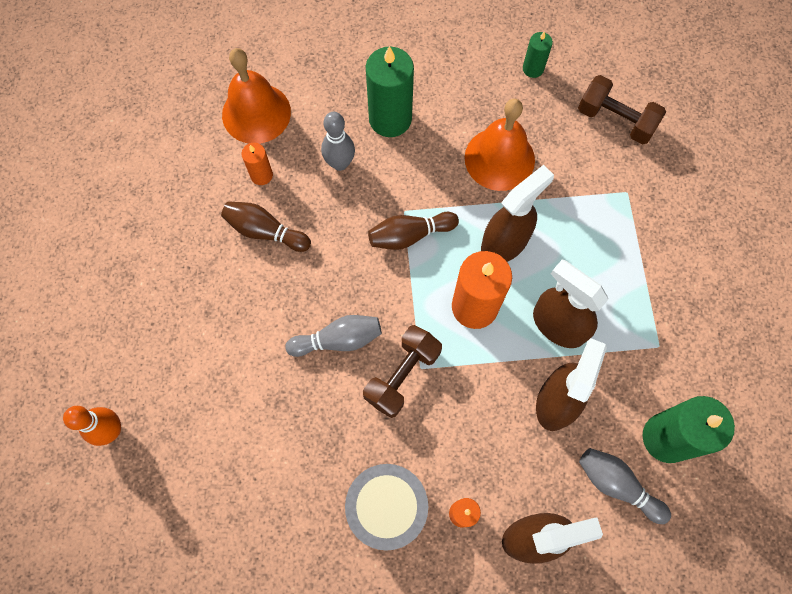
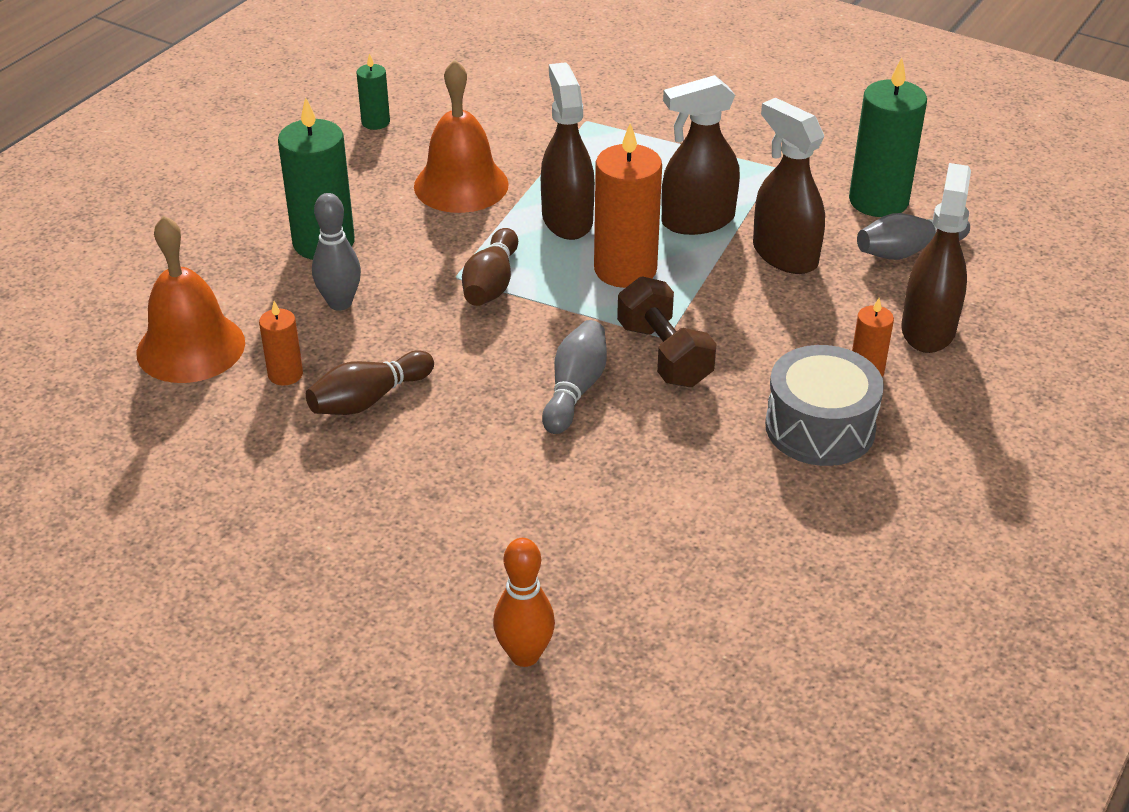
camera: 60 degrees left, 30 degrees down
(615, 120) = (496, 96): brown dumbbell -> none

